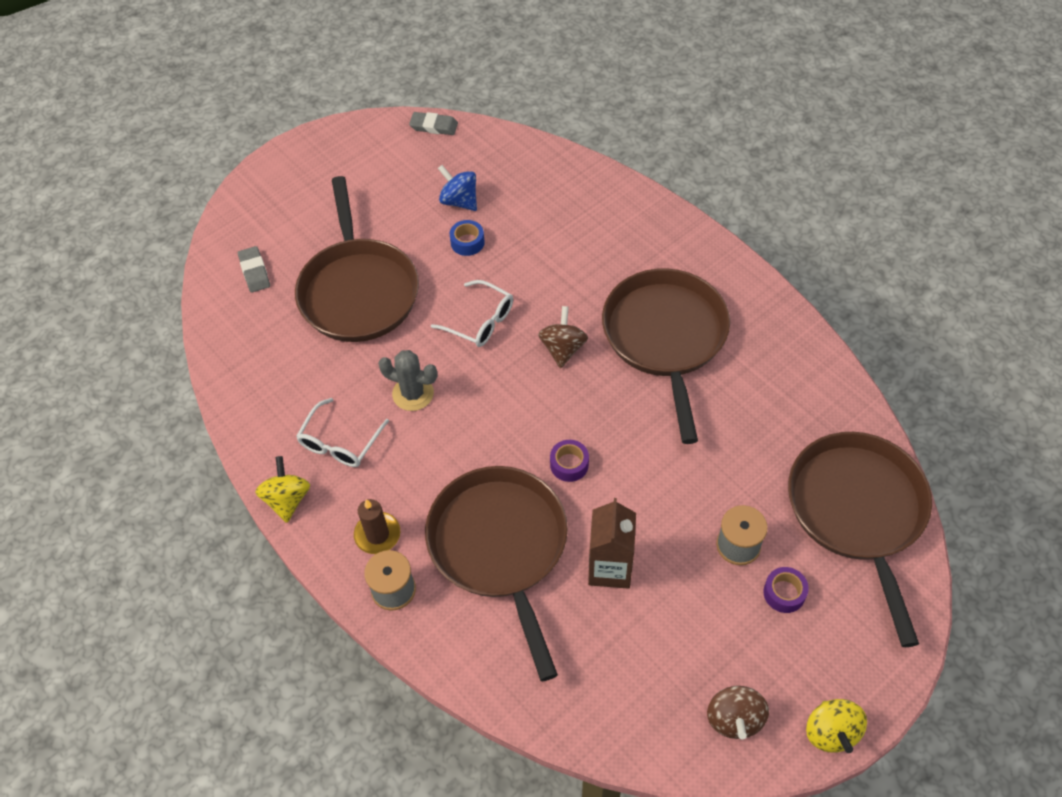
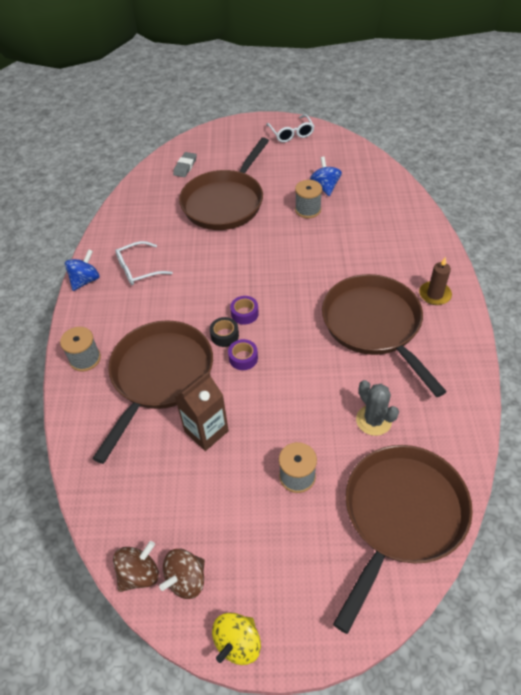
camera: 40 degrees right, 5 degrees down
(287, 499) = (85, 280): yellow spinning top -> blue spinning top
(377, 534) = (107, 326): brown candle -> brown candle (434, 294)
(413, 393) = (199, 268): grey cactus -> grey cactus (373, 420)
(434, 126) = (349, 144): grey eraser -> none
(467, 242) = (308, 210): blue tape -> grey spool
(480, 321) = (273, 253): white glasses -> white glasses (291, 134)
(524, 453) = (224, 335): none -> black tape
(563, 349) = (304, 294): brown spinning top -> brown spinning top (139, 573)
(666, 338) = (374, 325): brown pan -> brown pan turned 60 degrees counterclockwise
(784, 593) = (297, 528): purple tape -> purple tape (244, 314)

